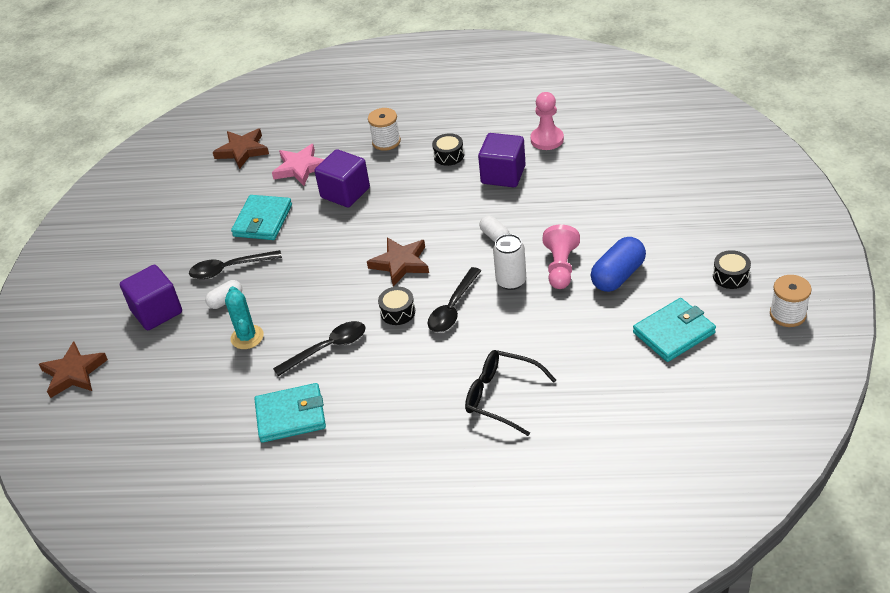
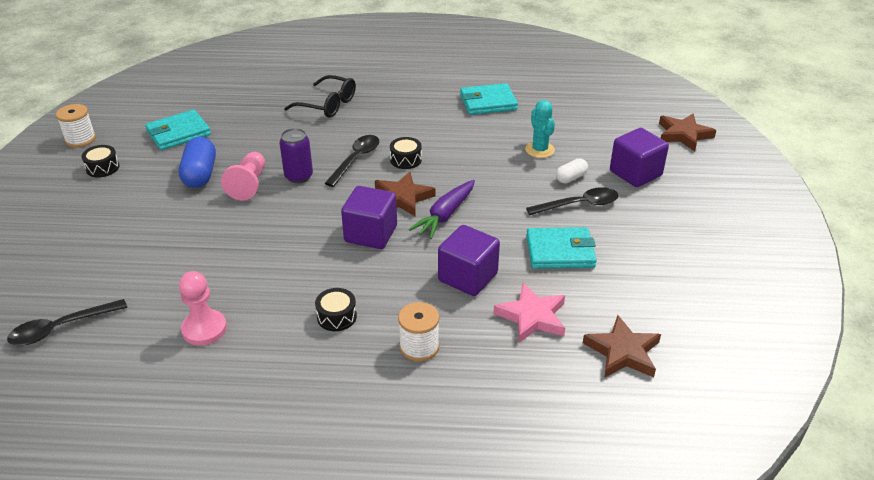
camera: 175 degrees right, 5 degrees down
(263, 220) = (560, 251): turquoise wallet -> turquoise wallet turned 75 degrees clockwise
(327, 348) = (466, 139): black spoon -> black spoon (61, 328)
(359, 247) = (445, 215): none -> purple carrot
(495, 236) = (303, 216): white capsule -> none
(503, 175) = (275, 284): purple cube -> purple cube (371, 234)
(511, 281) = (299, 176): white can -> purple can
(618, 276) = (200, 174): blue capsule -> blue capsule turned 45 degrees counterclockwise

